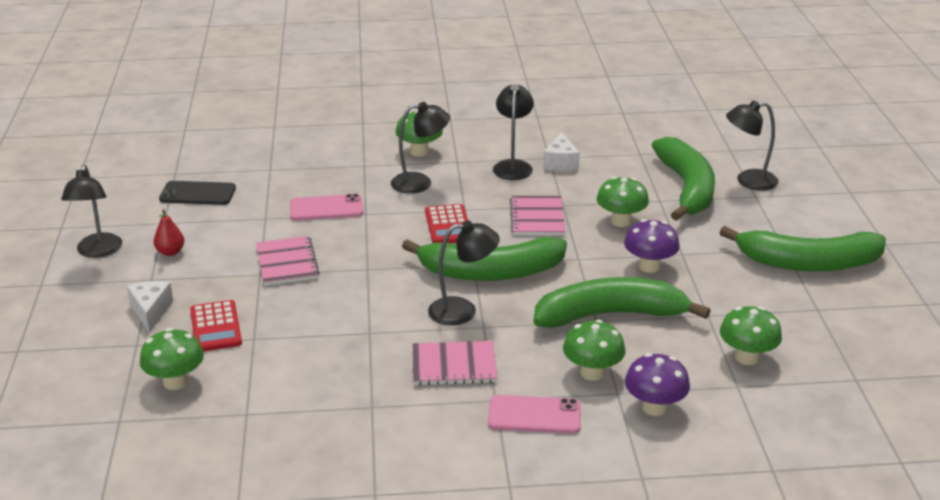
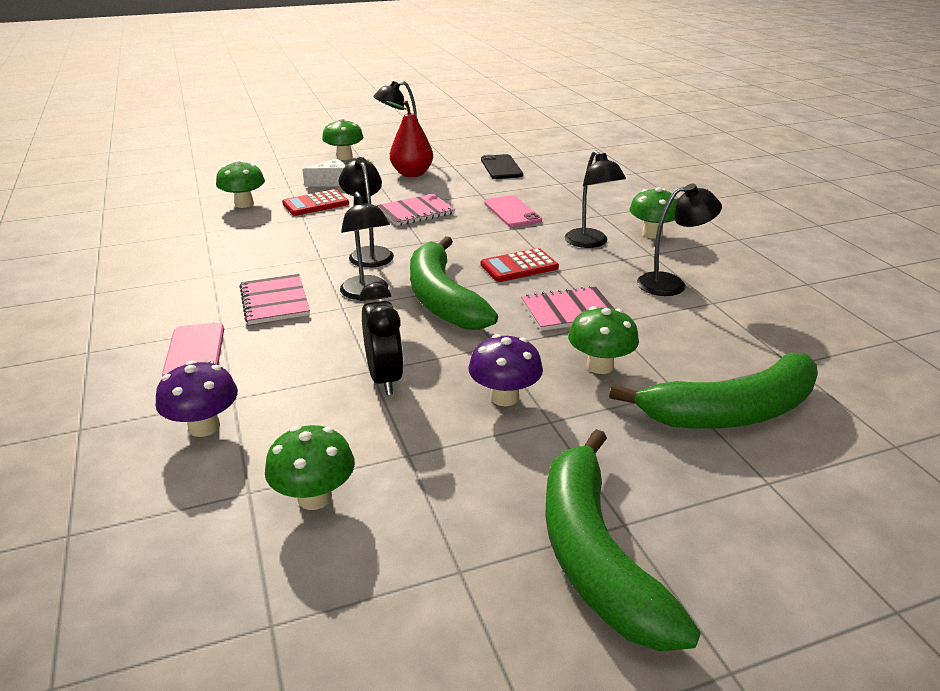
camera: 75 degrees right, 0 degrees up
(170, 252) = (412, 174): red pear -> red pear, size x1.80
(560, 163) = (708, 311): white cheese -> none
(592, 373) = (269, 378): green mushroom -> green mushroom (344, 157)
(610, 315) = (385, 379): green banana -> black clock
(748, 181) = (811, 472): black lamp -> black lamp (369, 253)

